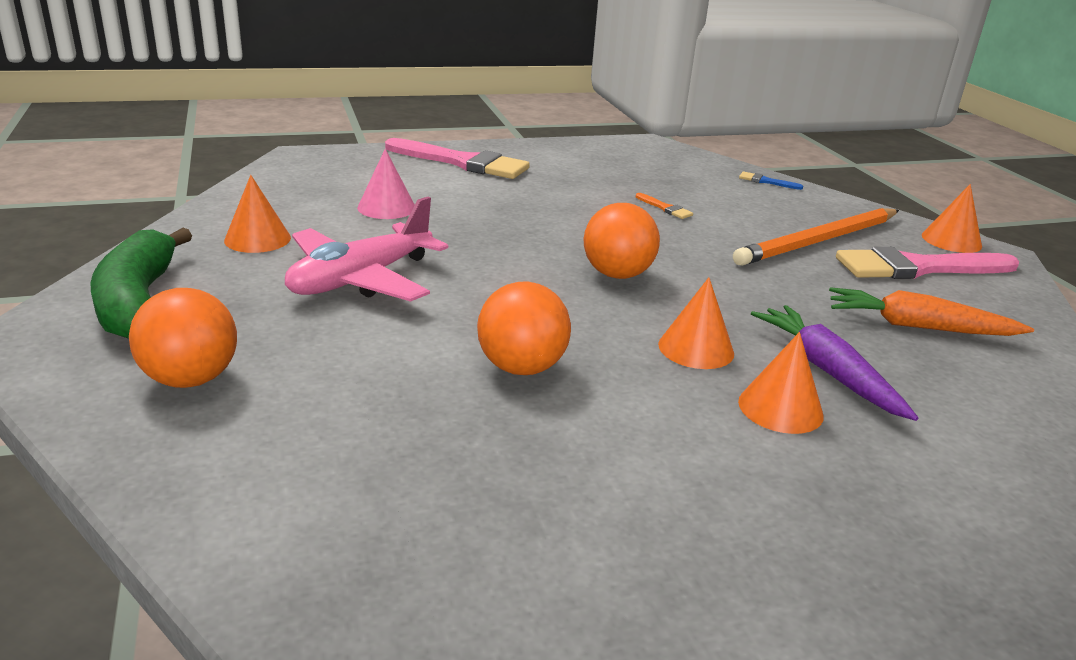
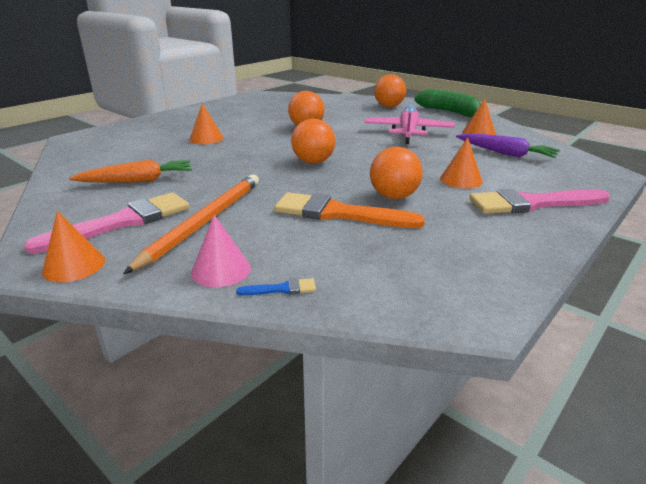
camera: 150 degrees right, 0 degrees up
(386, 207) = (478, 159): pink cone -> pink cone (221, 270)
(582, 204) = (394, 196): none -> orange ball
(665, 208) = (339, 213): orange brush -> orange brush, size x2.45
(696, 348) = (249, 146): orange cone -> orange cone (461, 180)
(827, 371) = (189, 152): purple carrot -> purple carrot (505, 153)

